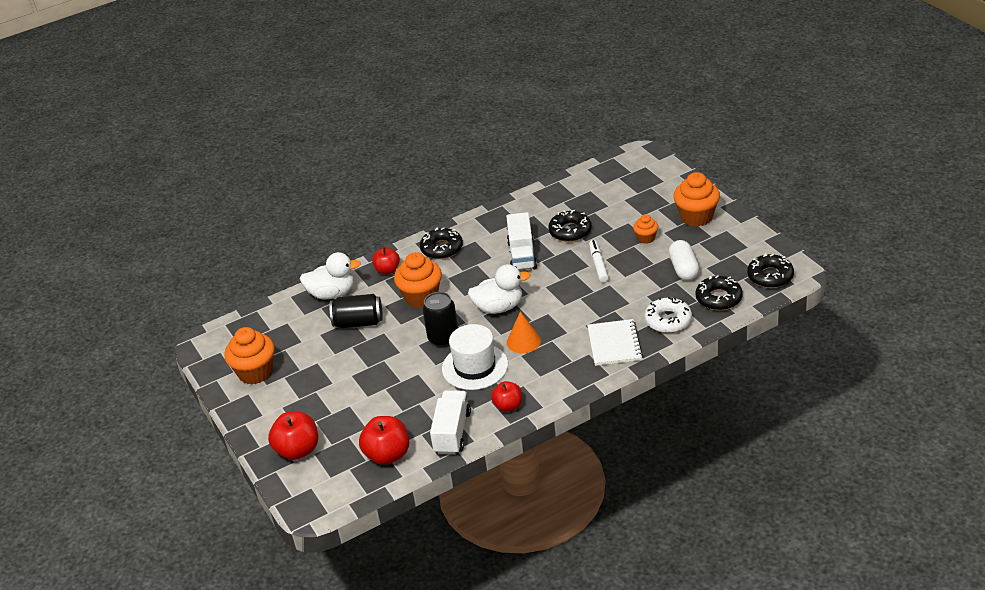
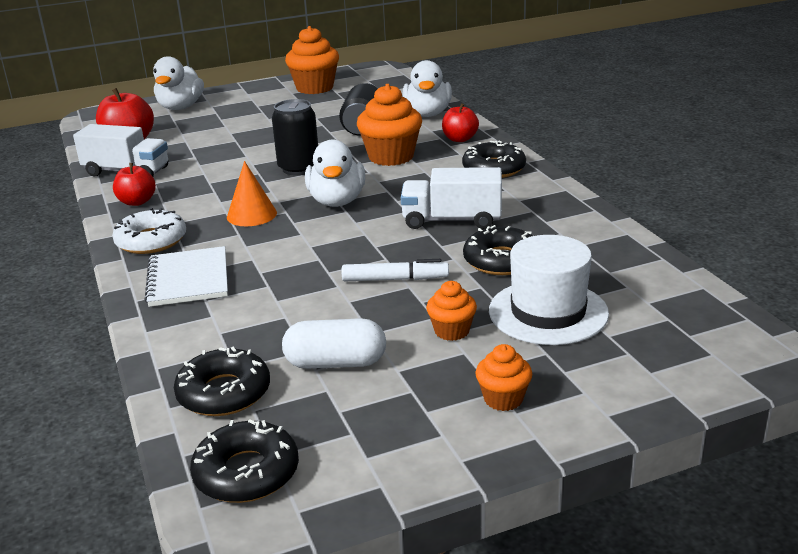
camera: 95 degrees right, 10 degrees down
(298, 450) = (180, 107): red apple -> white duck
(475, 367) = (228, 185): white hat -> white hat (548, 312)
(614, 344) = (188, 279): white notebook -> white notebook turned 75 degrees clockwise
(668, 320) = (205, 331): white donut -> white donut (151, 241)
(696, 217) = (503, 399): orange cupcake -> orange cupcake, size x0.54

